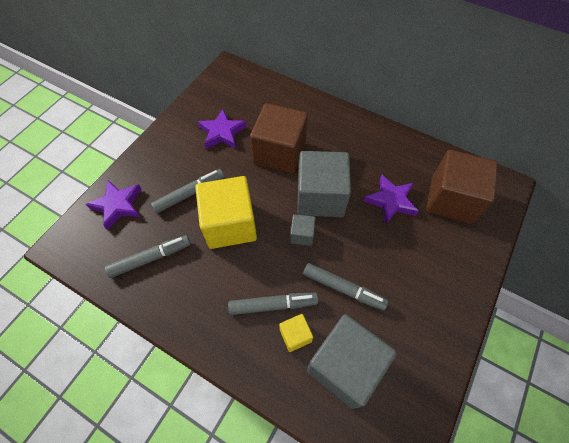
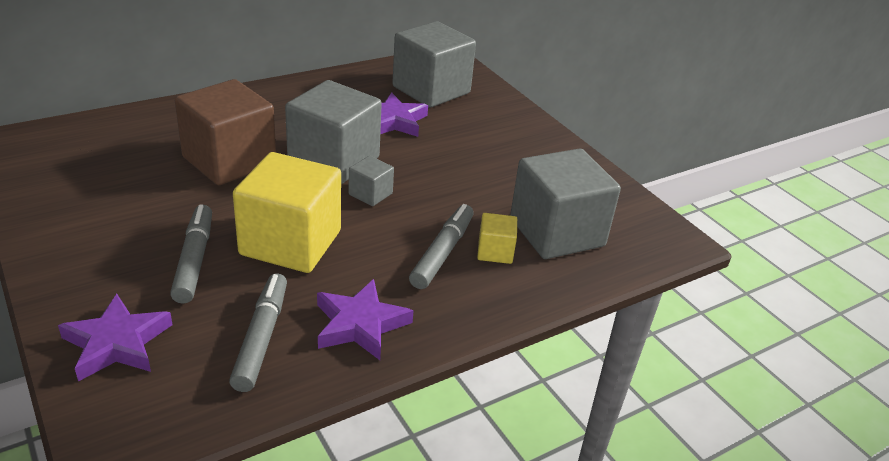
camera: 65 degrees left, 25 degrees down
(222, 132) = (125, 191): purple star -> purple star (360, 324)
(343, 288) = (468, 195): grey marker -> none
(451, 200) = (431, 90): brown cube -> grey cube

